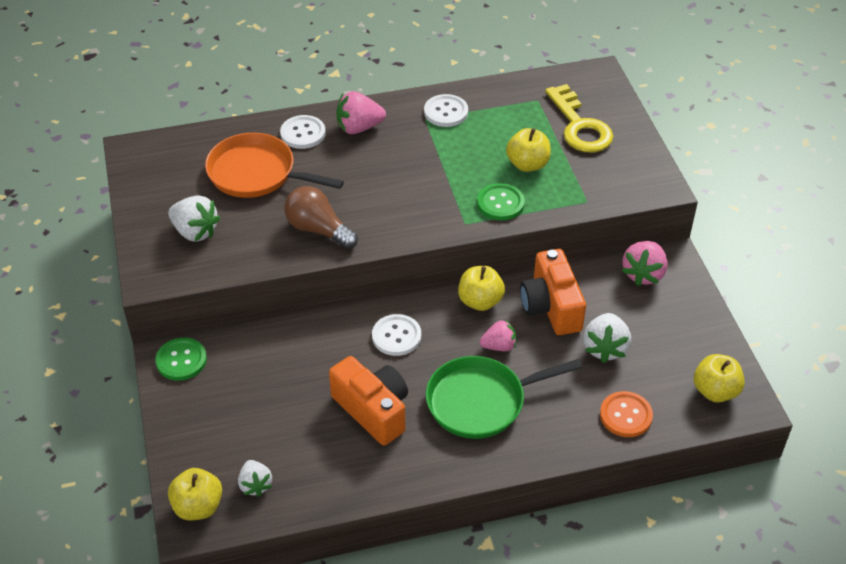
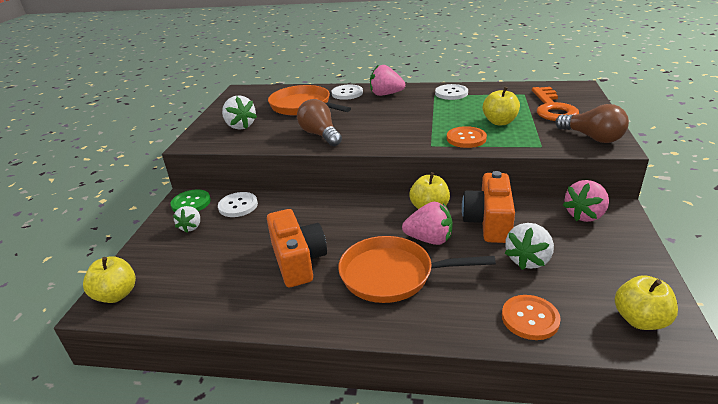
camera: 25 degrees right, 15 degrees down
(255, 485) = (169, 291): white strawberry -> white strawberry (191, 227)
(396, 336) = (349, 217): white button -> white button (238, 206)
(481, 401) = (392, 275): green pan -> orange pan
(499, 346) = (429, 239): pink strawberry -> pink strawberry, size x1.51
(500, 203) = (466, 138): green button -> orange button
(579, 126) = (552, 108): yellow key -> orange key
(636, 176) = (592, 137): none -> brown light bulb

